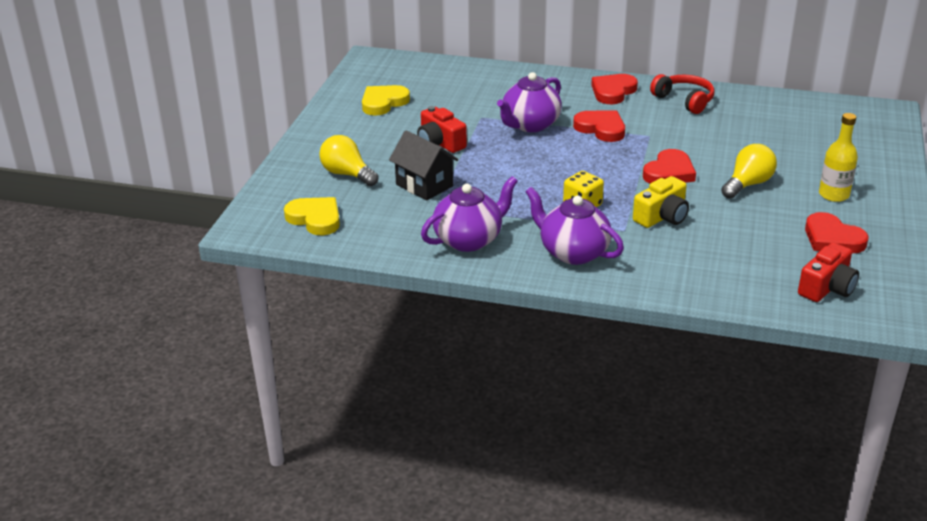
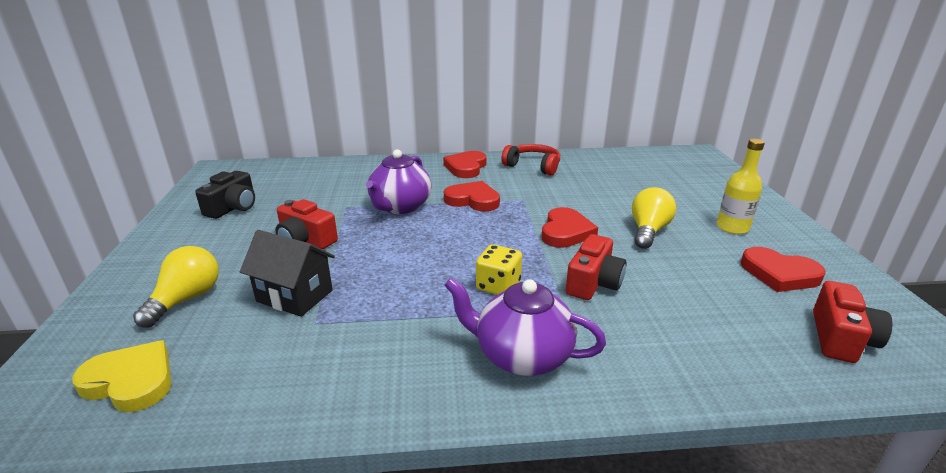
camera: 20 degrees left, 5 degrees down
(347, 174) = (186, 299): yellow light bulb -> yellow light bulb turned 90 degrees clockwise
(383, 103) = (233, 207): yellow heart -> black camera
(469, 240) = (374, 367): purple teapot -> none
(662, 217) = (593, 283): yellow camera -> red camera

